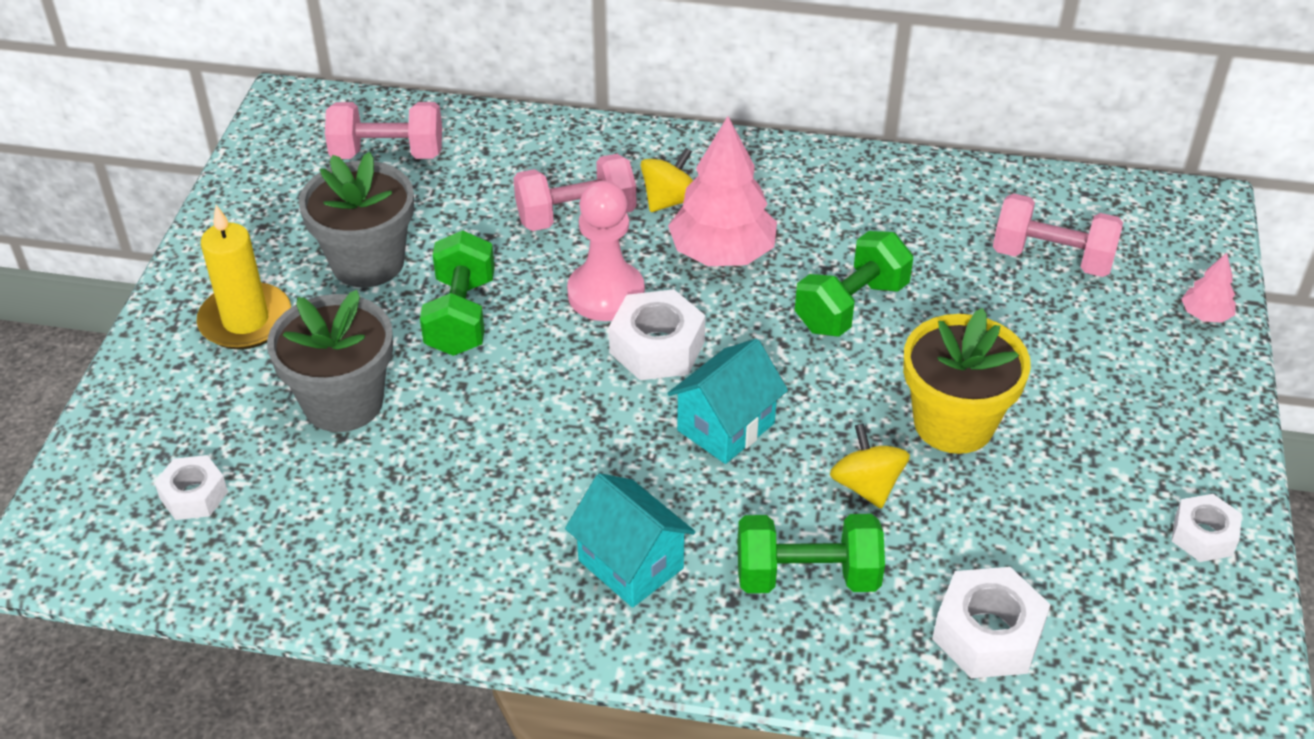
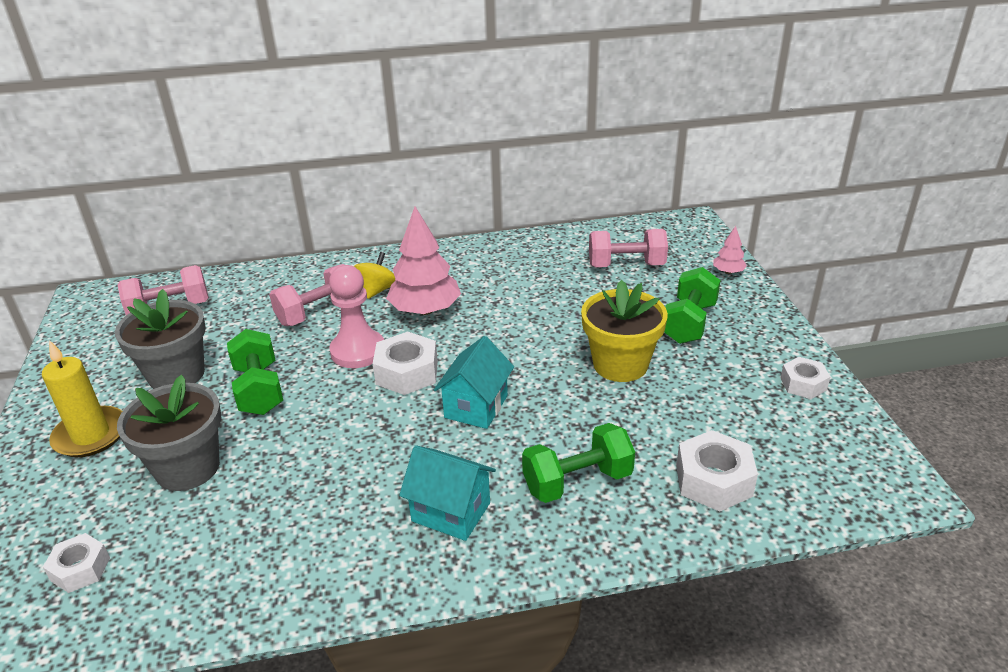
camera: 20 degrees left, 10 degrees down
(851, 306) = (522, 318): green dumbbell -> green dumbbell (688, 323)
(866, 486) = (586, 415): yellow spinning top -> none

